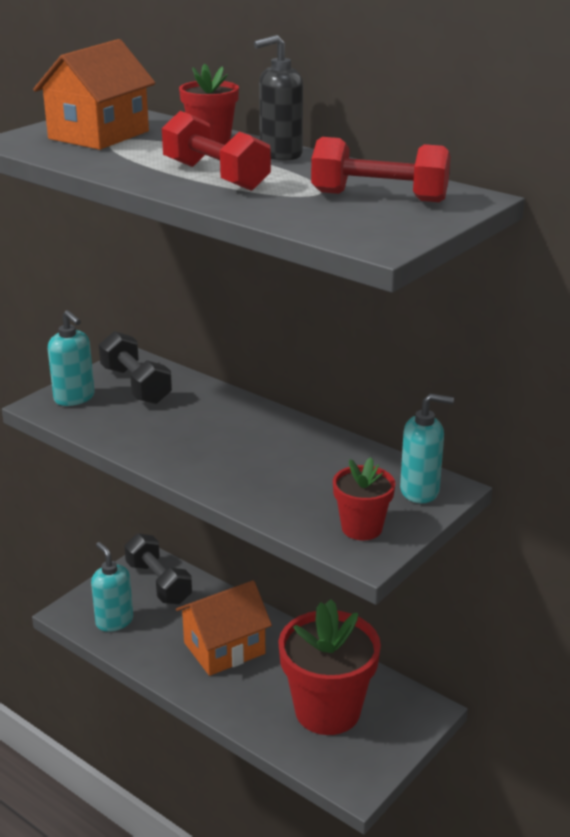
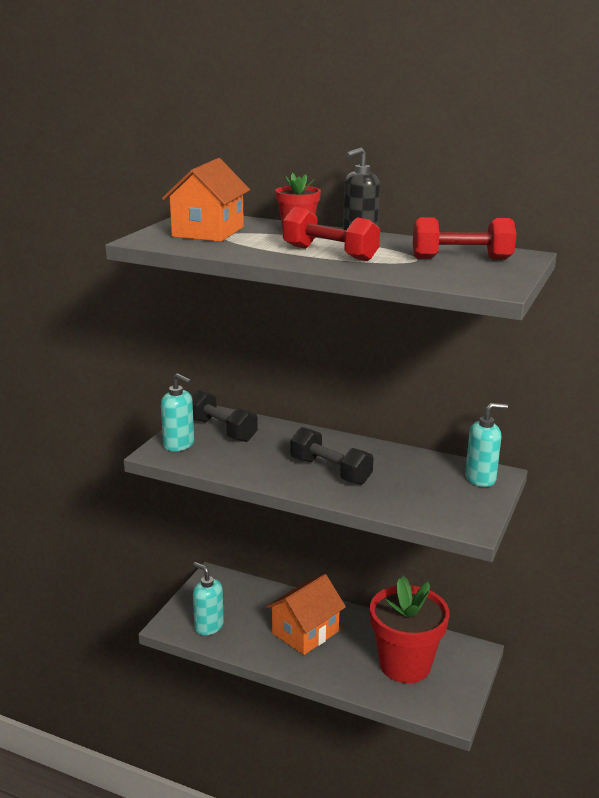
camera: 15 degrees left, 5 degrees down
(158, 583) = (230, 592): black dumbbell -> black dumbbell (330, 471)
(362, 528) = (457, 509): red flower pot -> none

